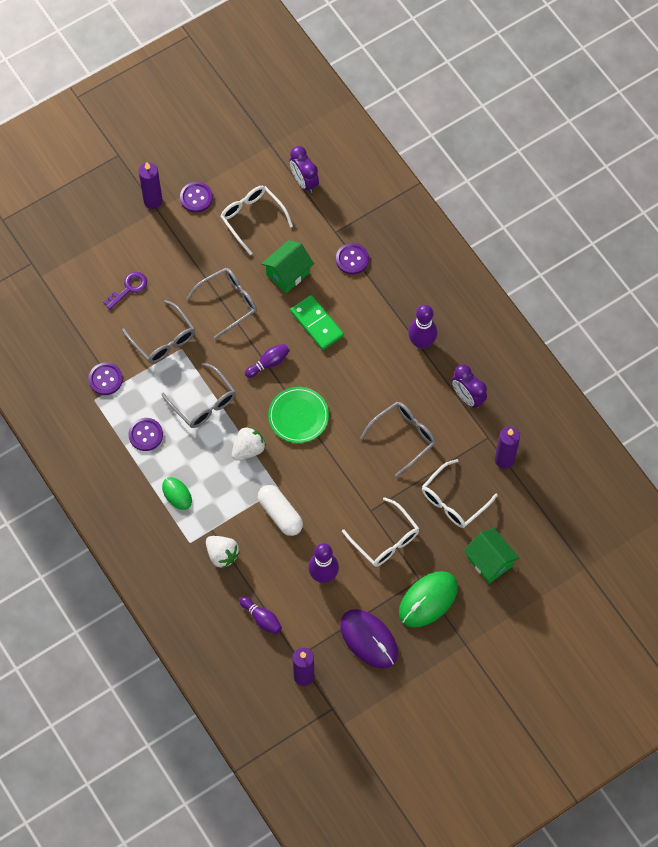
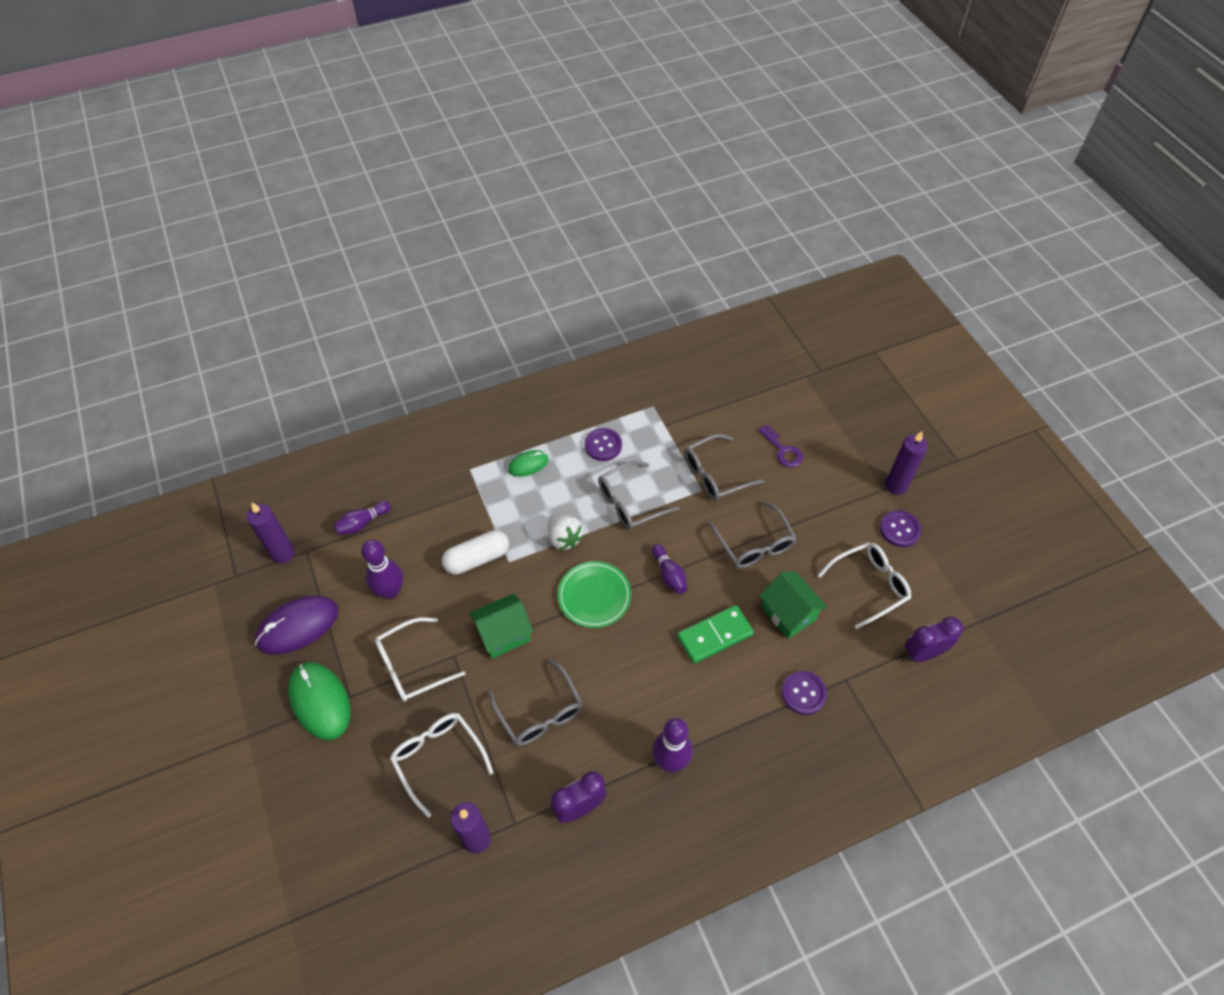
camera: 100 degrees right, 10 degrees down
(105, 379) = (675, 418): purple button -> none
(222, 555) = (446, 496): white strawberry -> none
(489, 562) = (342, 788): green house -> green house (503, 634)

